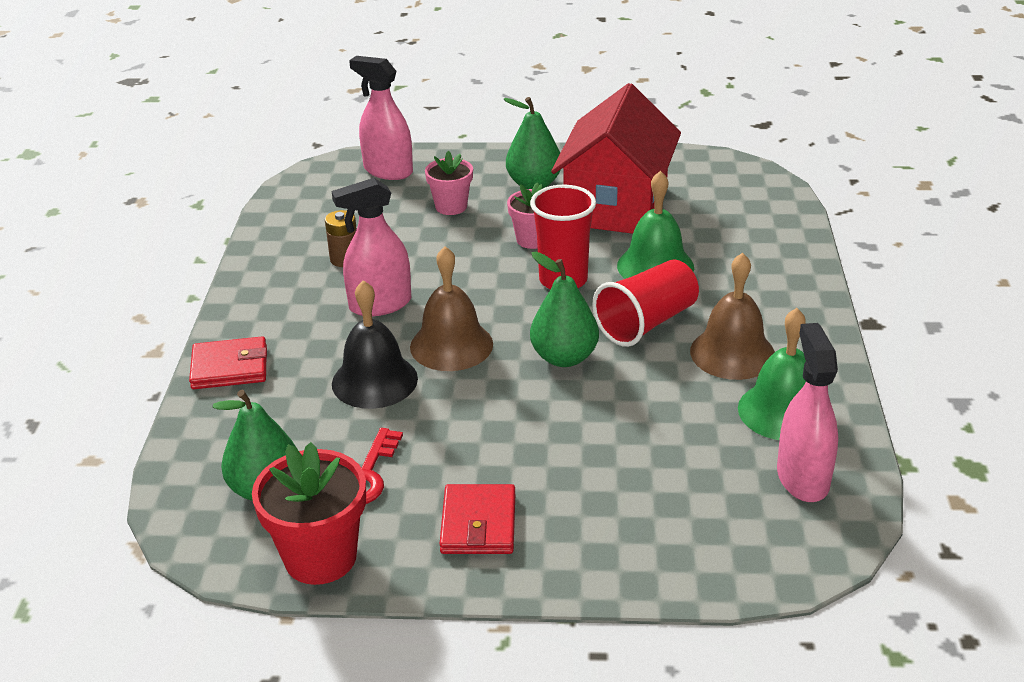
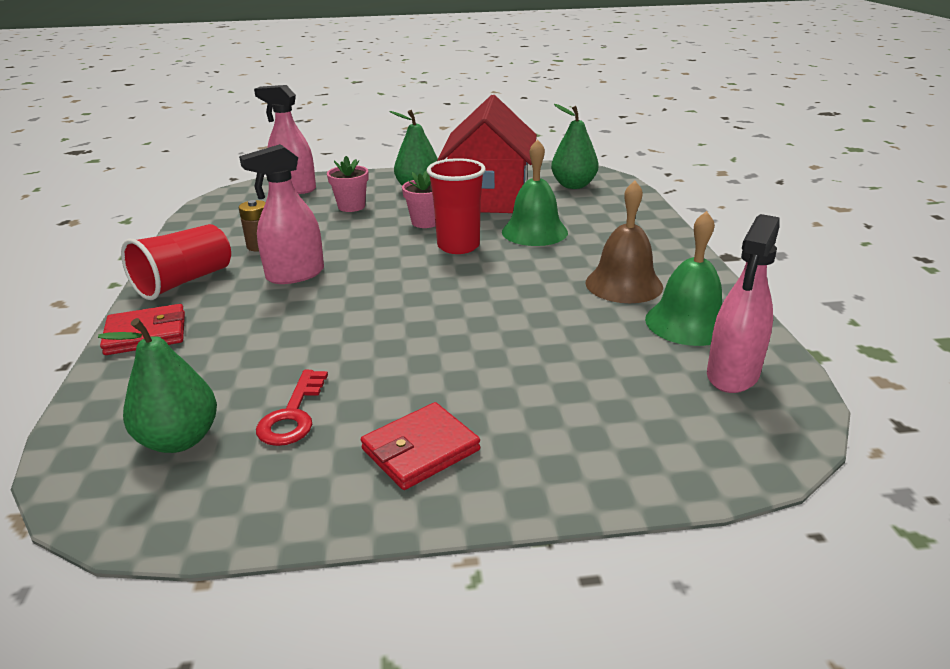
camera: 10 degrees left, 5 degrees down
(320, 557) = (243, 505): red flower pot -> none
(374, 381) = (294, 332): black bell -> none
(451, 345) = (366, 299): brown bell -> none
(478, 524) = (420, 450): red wallet -> red wallet turned 60 degrees clockwise
(564, 357) = (474, 299): green pear -> green pear (573, 185)
(646, 323) = (540, 269): red cup -> red cup (184, 282)
(802, 478) = (732, 374): pink spray bottle -> pink spray bottle turned 135 degrees counterclockwise

